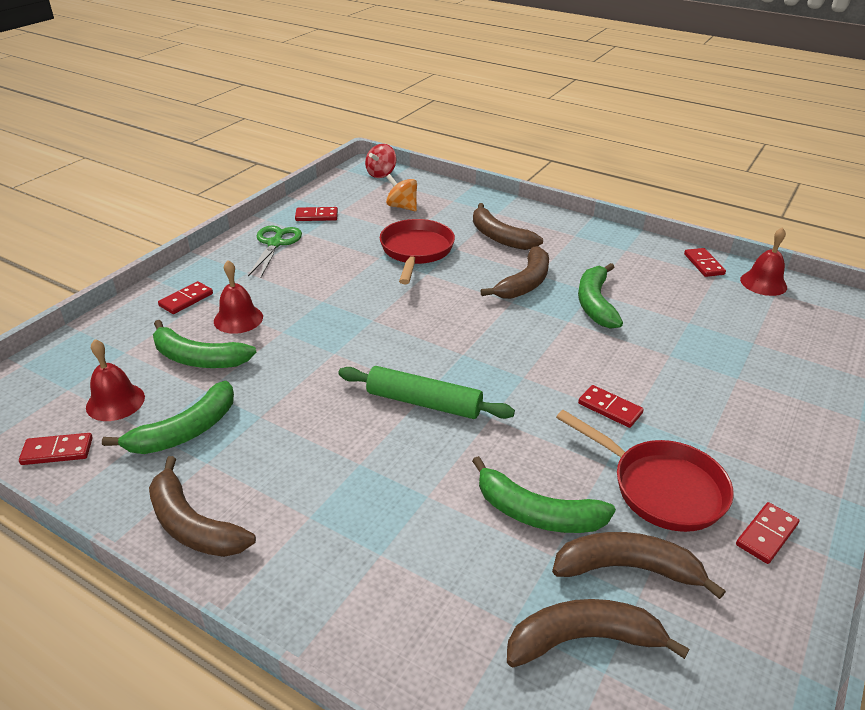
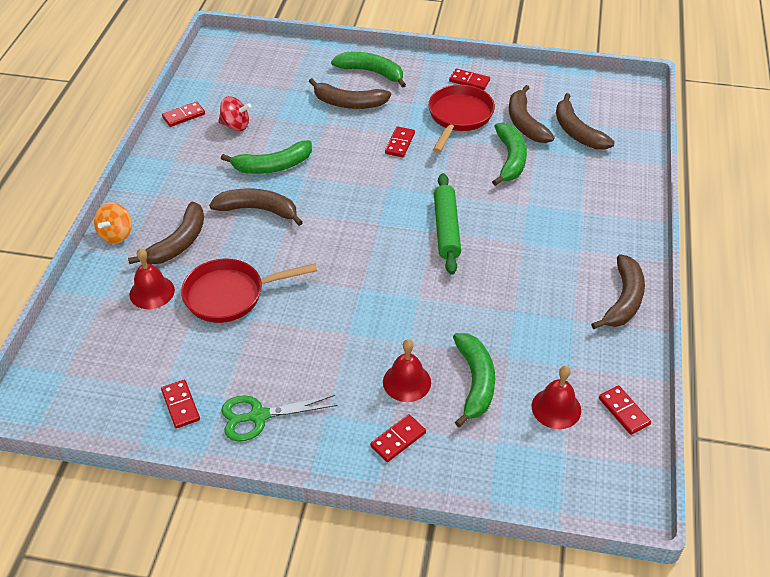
camera: 110 degrees left, 10 degrees up
(185, 431) = (556, 346): green banana -> green banana (372, 72)
(186, 300) = (398, 439): red domino -> red domino turned 60 degrees counterclockwise
(381, 174) = (44, 384): red spinning top -> red spinning top (236, 125)
(402, 207) = (133, 336): orange spinning top -> orange spinning top (116, 234)
(714, 384) = (348, 103): none -> brown banana
(763, 283) = (202, 86): red bell -> red bell (152, 292)

